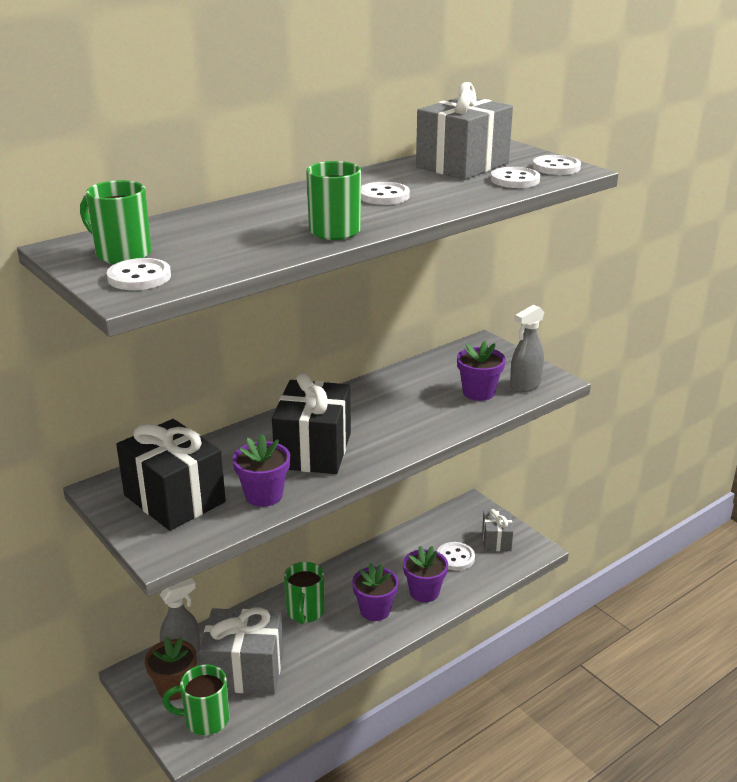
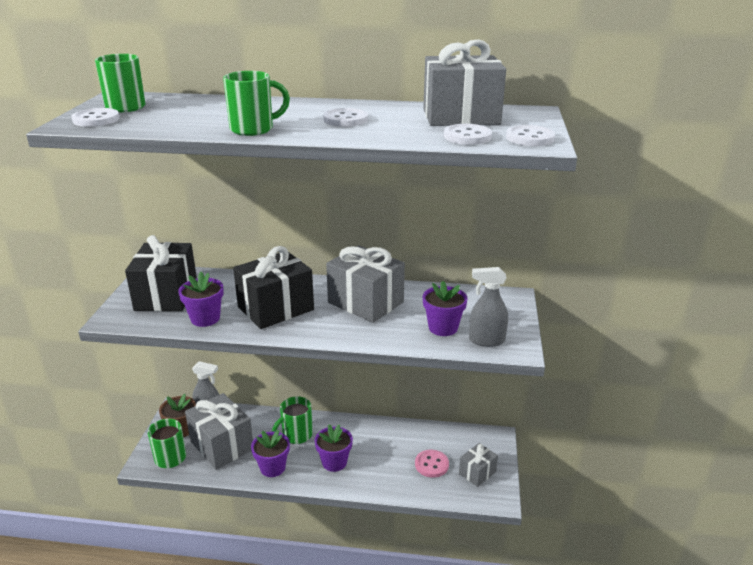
camera: 45 degrees right, 0 degrees up
(382, 404) = (365, 302): none -> grey gift
(424, 592) = (379, 472): purple flower pot -> purple flower pot (272, 467)
(455, 558) = (431, 464): white button -> pink button

